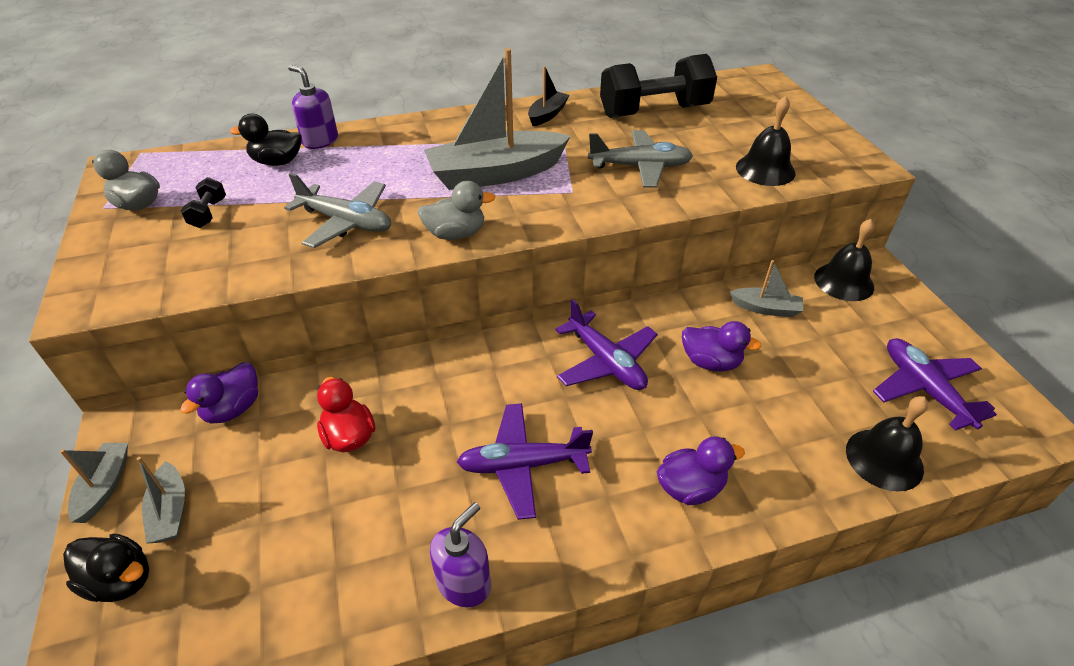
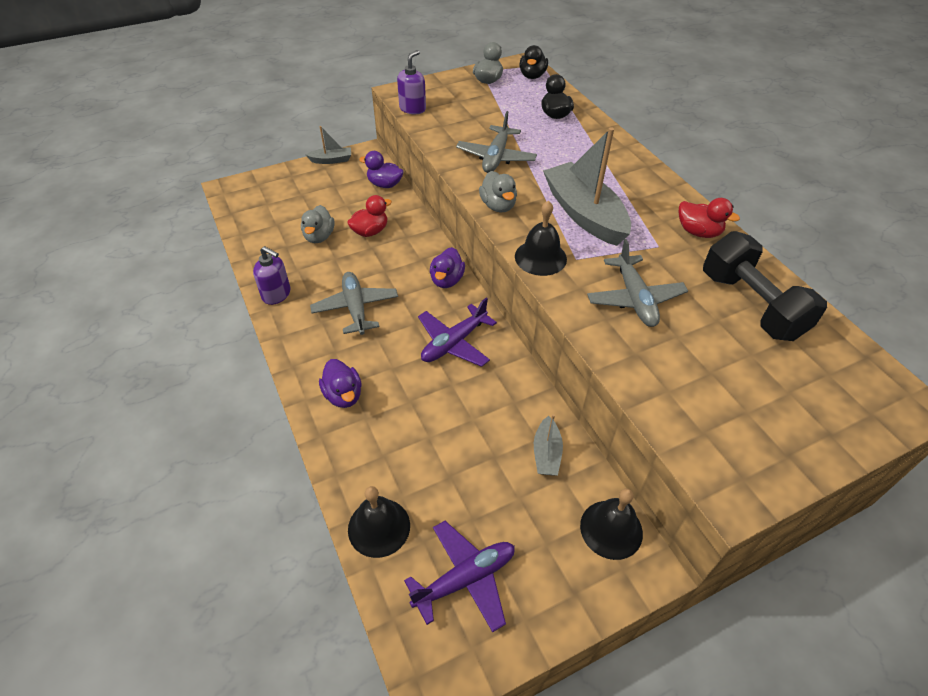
camera: 80 degrees right, 5 degrees up
(121, 580) = (281, 182): black duck -> black duck (532, 76)
(170, 511) = (318, 184): grey boat -> none
(208, 213) = (488, 105): black dumbbell -> none
(320, 141) = (590, 125): purple soap dispenser -> purple soap dispenser (412, 109)
(331, 512) = (319, 236): none -> grey duck
(523, 465) = (356, 308): purple plane -> grey plane
(547, 115) = (698, 232): black boat -> red duck
(710, 362) = (467, 409): purple duck -> purple duck (447, 280)
(765, 169) = (675, 394): black bell -> black bell (540, 257)

